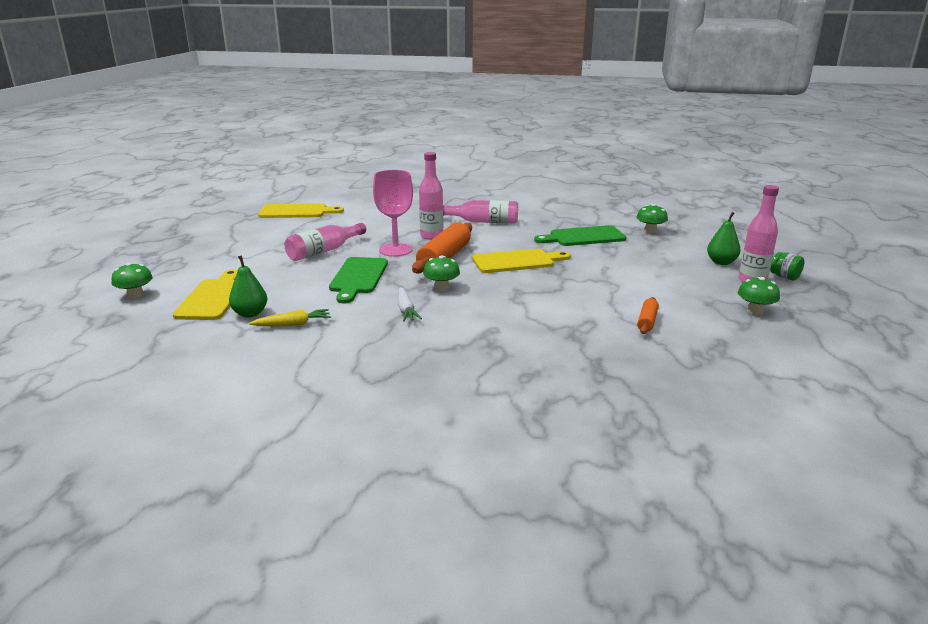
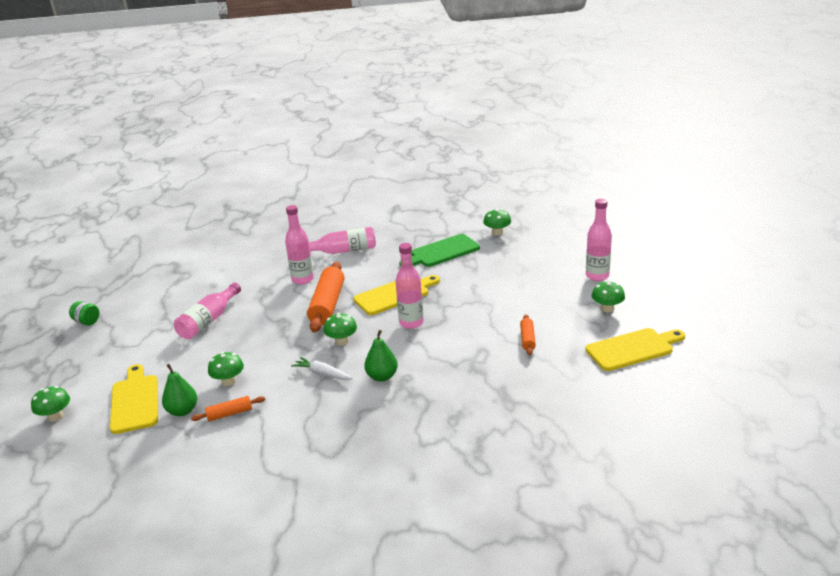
camera: 15 degrees left, 5 degrees up
(293, 324) = (229, 414): yellow carrot -> orange rolling pin
(296, 212) = (150, 274): yellow cutting board -> yellow cutting board (633, 349)
(310, 299) = (228, 381): none -> green mushroom
(358, 277) = (260, 346): green cutting board -> none
(395, 250) = (277, 304): pink goblet -> none
(406, 310) = (322, 374): white carrot -> white carrot turned 150 degrees clockwise
(522, 286) = (411, 323): none -> pink bottle
(721, 262) = (567, 259): green pear -> green pear (382, 377)
(784, 277) = (621, 265): green jar -> green jar (87, 322)

